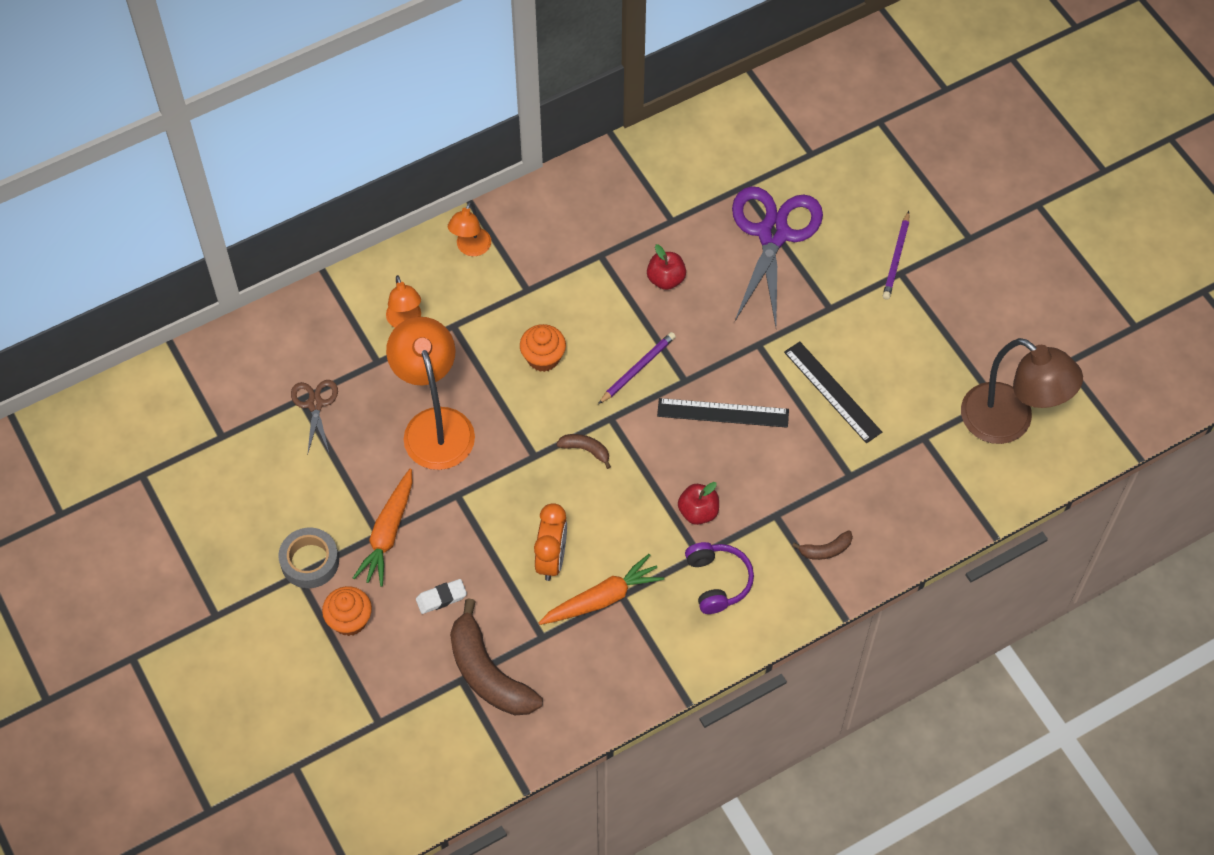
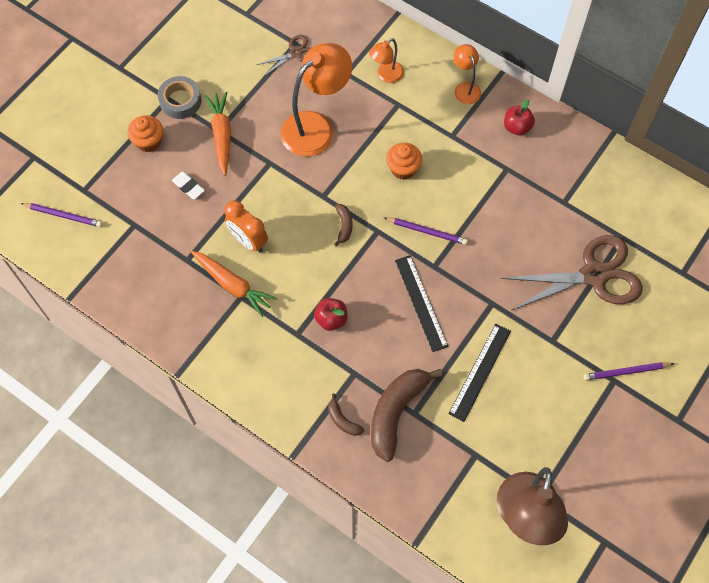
camera: 65 degrees right, 5 degrees up
(388, 533) = (221, 135): orange carrot -> orange carrot turned 90 degrees clockwise
(403, 759) = (63, 215): none -> purple pencil
(471, 248) = (465, 88): orange lamp -> orange lamp turned 75 degrees clockwise
(488, 673) = (145, 239): brown banana -> brown banana (396, 412)
(551, 559) = (248, 240): orange clock -> orange clock turned 60 degrees clockwise
(666, 279) = (511, 219): red apple -> red apple (517, 127)
(718, 581) = (281, 355): purple headphones -> none
(773, 234) = (594, 275): purple scissors -> brown scissors

